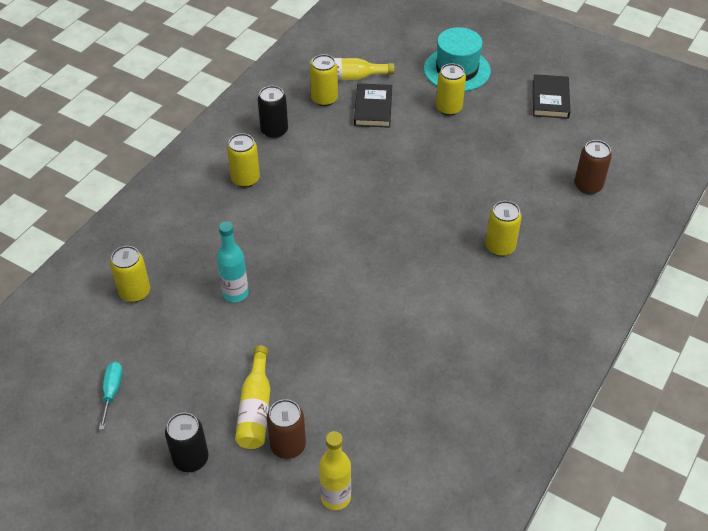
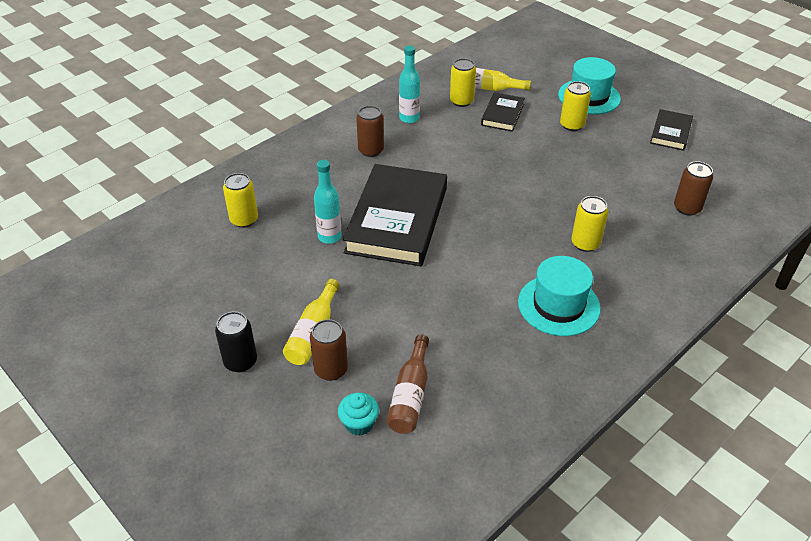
camera: 15 degrees right, 5 degrees down
(112, 392) = (194, 293): turquoise screwdriver -> none
(245, 179) = (371, 150): yellow can -> brown can
(274, 131) = (409, 118): black can -> turquoise bottle
(301, 258) = (397, 220): none -> black book
(335, 497) = (359, 423): yellow bottle -> turquoise cupcake
(376, 454) = (410, 395): none -> brown bottle
(492, 322) = (558, 305): none -> turquoise hat

